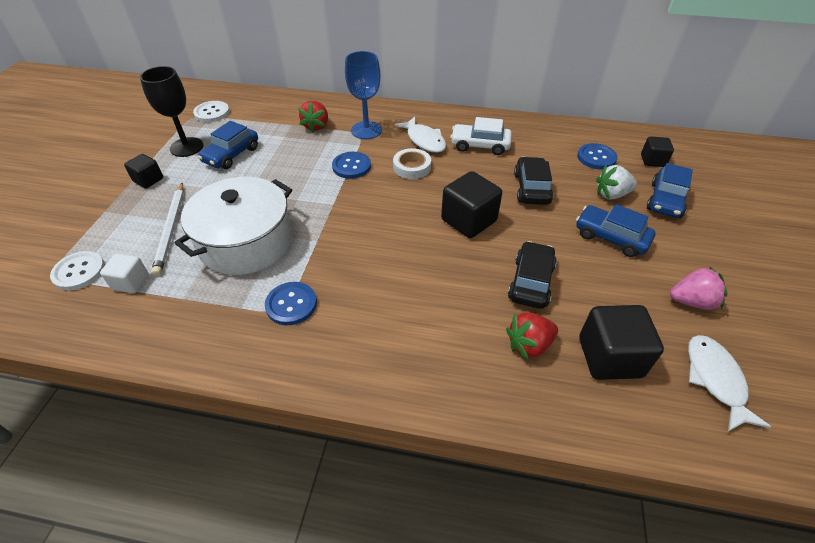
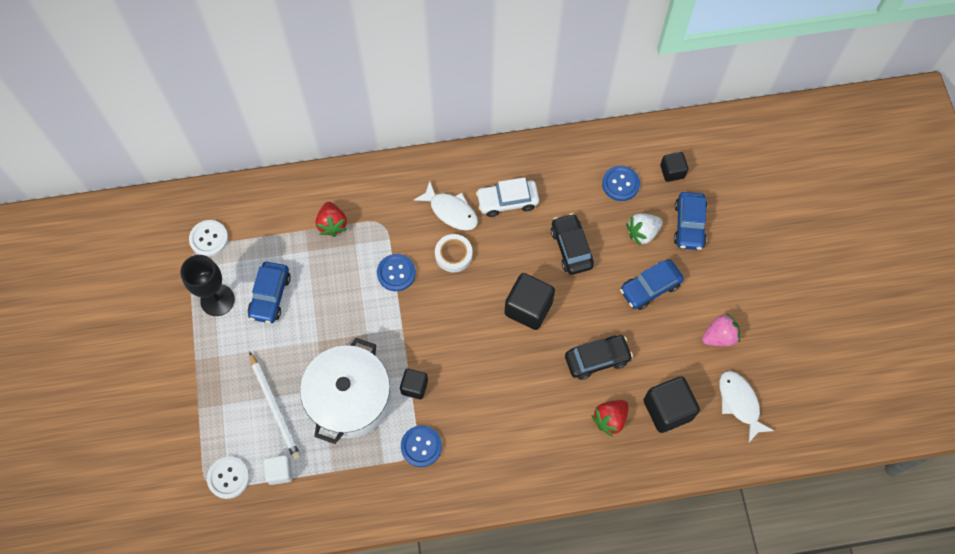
camera: 20 degrees left, 20 degrees up
(148, 180) = (211, 357): black cube -> black cube (414, 387)
(366, 130) = (387, 214): blue goblet -> none
(530, 282) = (597, 359): black car -> black car turned 75 degrees clockwise
(611, 237) = (650, 288): blue car -> blue car turned 45 degrees counterclockwise

